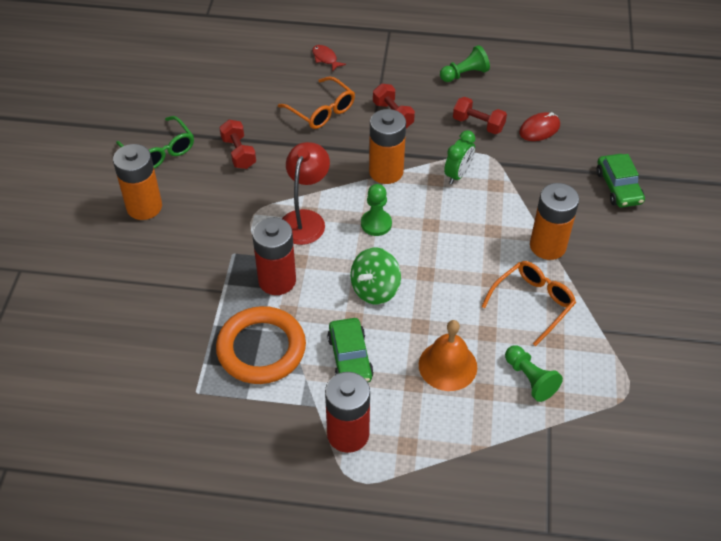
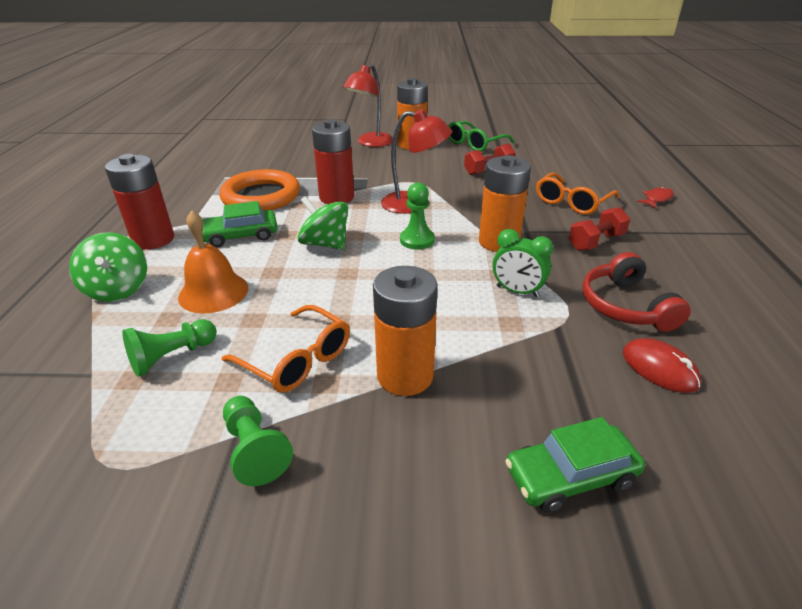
camera: 85 degrees right, 15 degrees down
(126, 246) = (370, 143): none -> red lamp
(438, 441) = (118, 289): none -> green spinning top
(464, 74) = (723, 292): green pawn -> green pawn (255, 450)
(478, 124) = (626, 306): red dumbbell -> red headphones

